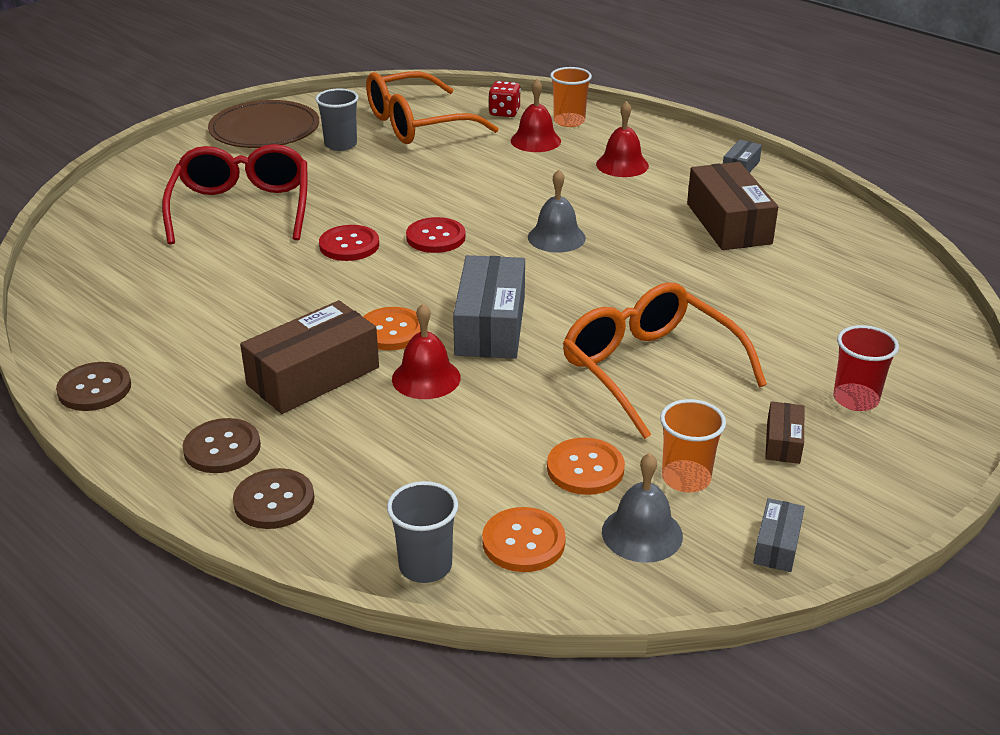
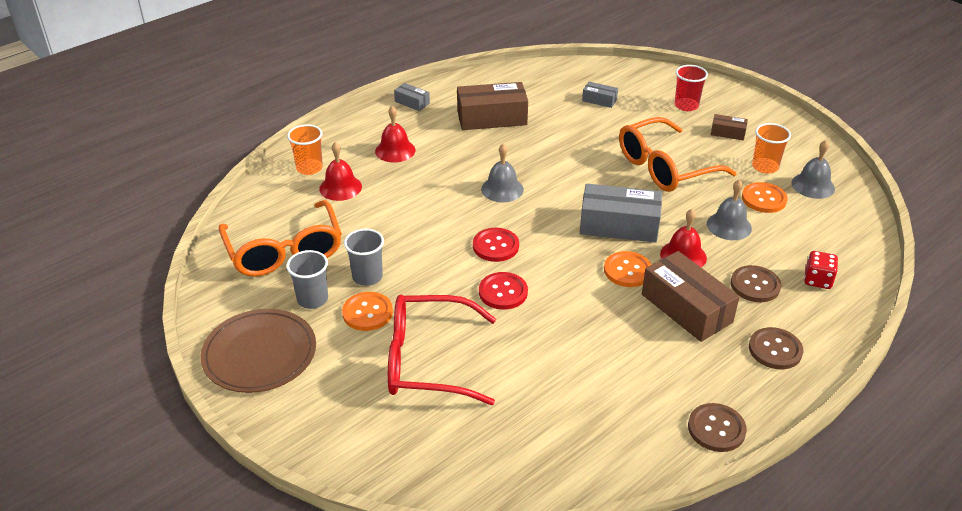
camera: 85 degrees left, 5 degrees up
(274, 501) = (822, 322): brown button -> brown button (755, 285)
(425, 566) = (860, 260): grey cup -> grey cup (367, 277)
(504, 112) = (278, 200): red dice -> red dice (817, 280)
(504, 425) = (729, 226): none -> grey bell
(523, 542) = (831, 225): orange button -> orange button (367, 313)
(777, 545) = (810, 147): grey box -> grey box (599, 100)

